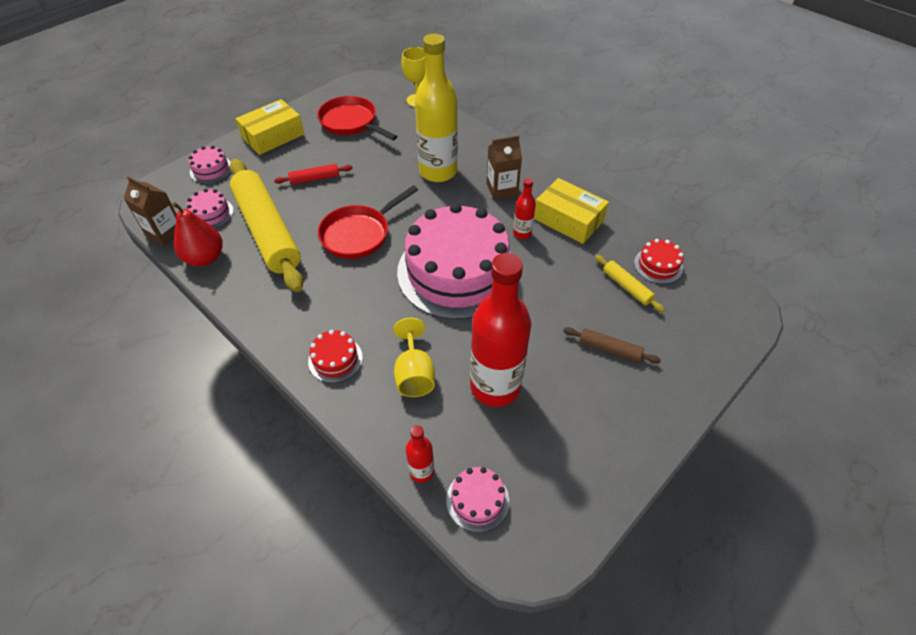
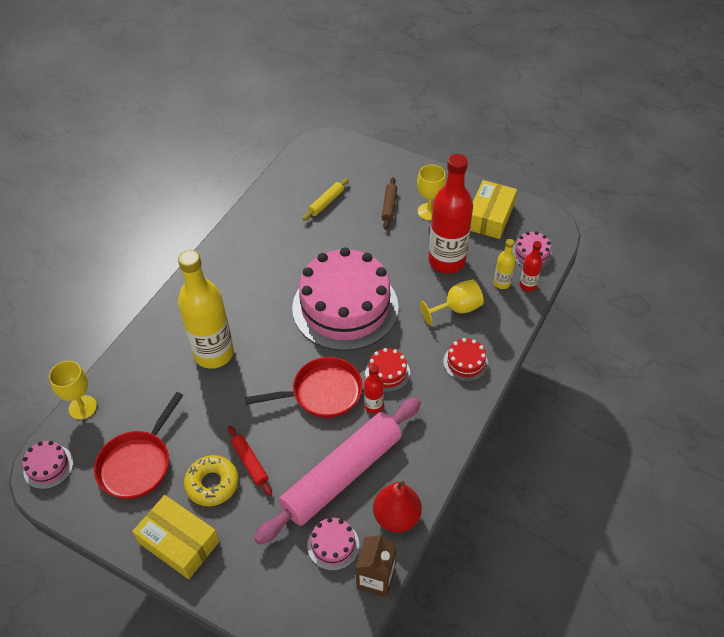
camera: 105 degrees left, 0 degrees up
(211, 169) = (258, 585): pink cake -> pink cake (48, 466)
(267, 231) = (342, 475): yellow rolling pin -> pink rolling pin
(309, 157) = (212, 484): none -> yellow donut
(359, 234) = (322, 393): red pan -> red pan turned 45 degrees counterclockwise
(436, 439) = (502, 283): none -> yellow bottle
(502, 190) = (230, 297): brown carton -> none
(522, 233) = (285, 273): red bottle -> red bottle (373, 406)
(568, 220) = (259, 245): yellow box -> yellow box (490, 217)
(591, 392) = (429, 211): none -> yellow goblet
(658, 265) = (297, 187): red cake -> red cake (387, 372)

